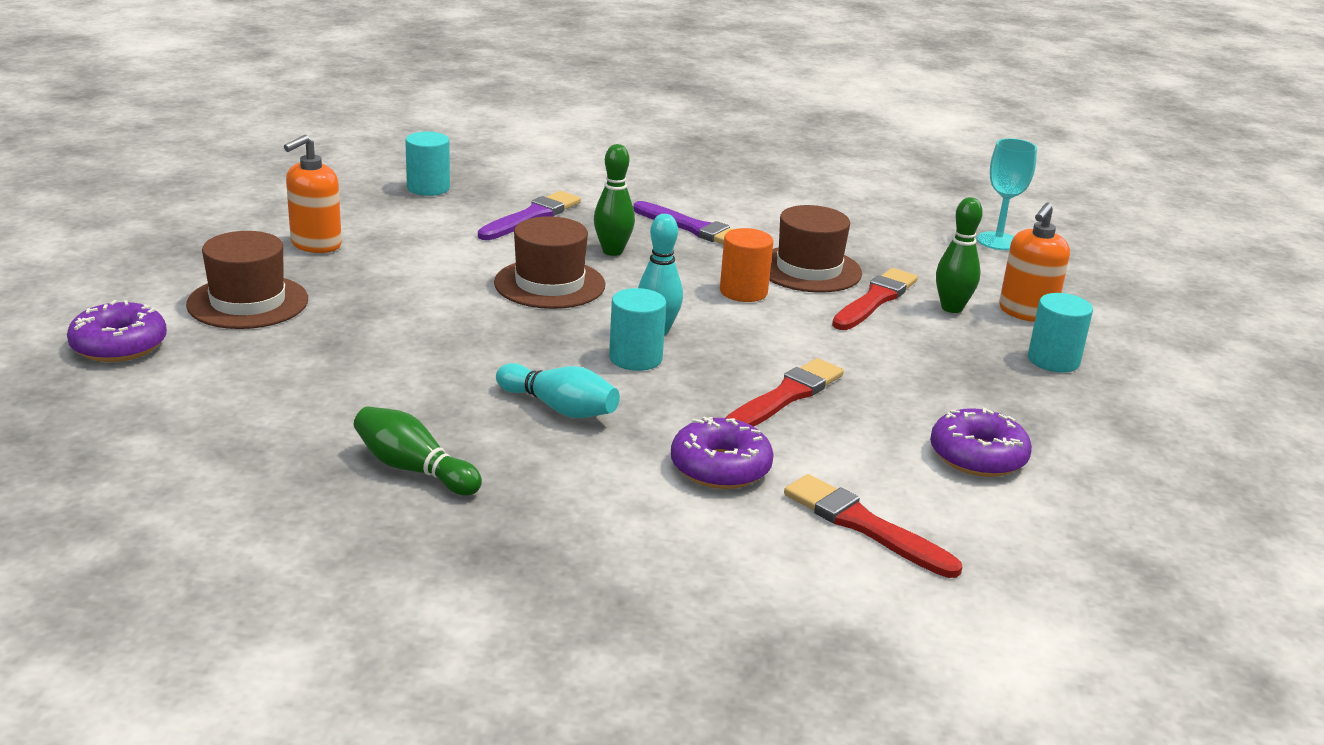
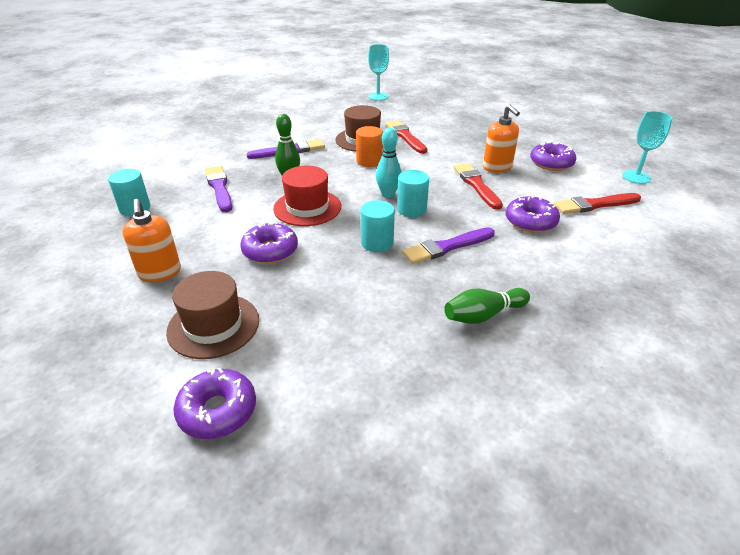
camera: 55 degrees left, 10 degrees up
(421, 290) = (270, 251): none -> purple donut
(549, 284) = (307, 208): brown hat -> red hat
(559, 408) = (447, 247): turquoise bowling pin -> purple brush
(951, 308) = (427, 125): green bowling pin -> none
(1026, 312) = (443, 114): orange soap dispenser -> orange soap dispenser (497, 167)
(1053, 360) = (486, 123): turquoise cylinder -> turquoise cylinder (377, 243)
(1057, 564) = (636, 177): none -> turquoise goblet

